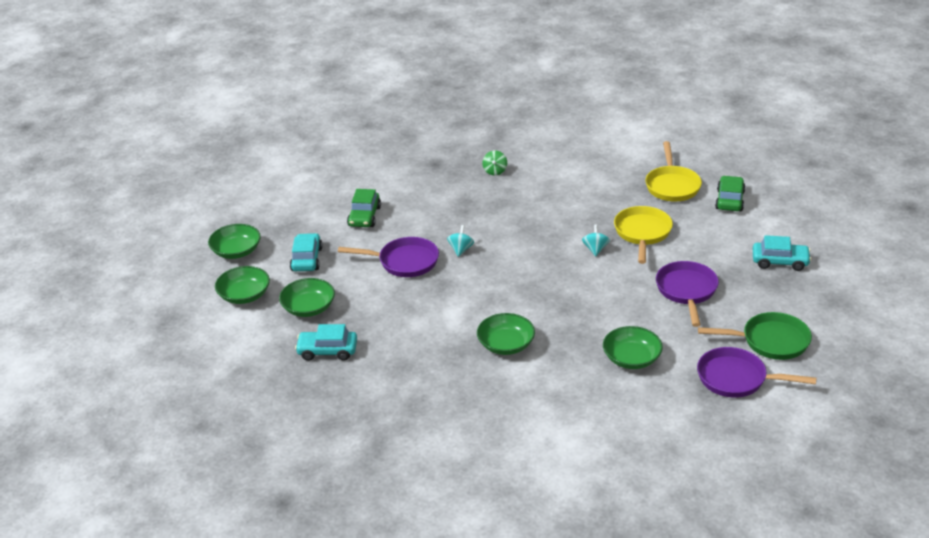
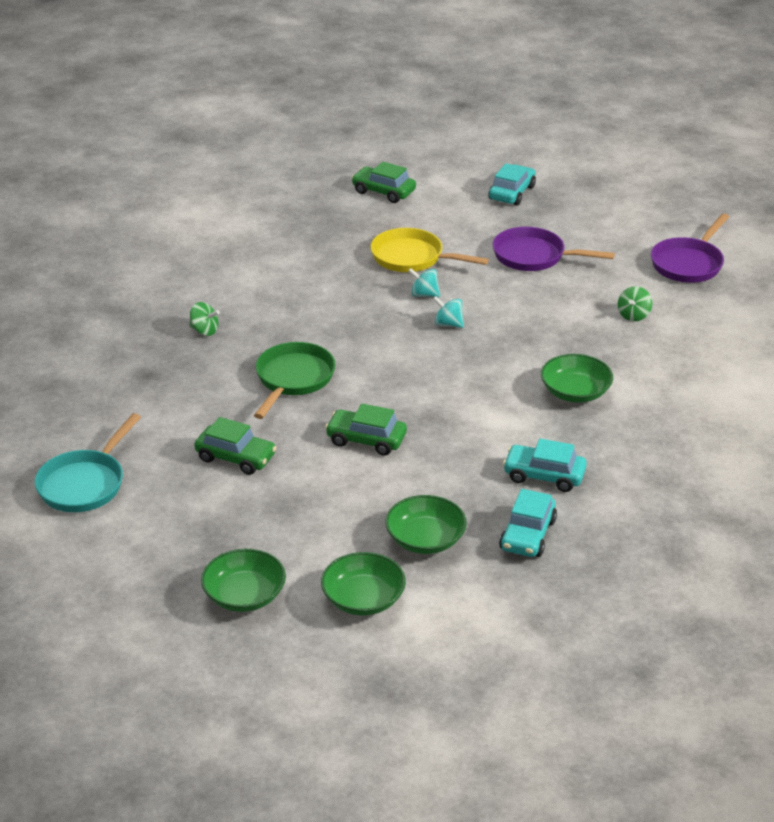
camera: 75 degrees left, 0 degrees up
(307, 259) = (308, 526): turquoise car -> turquoise car (544, 475)
(319, 172) = (85, 484): none -> turquoise pan
(404, 262) = (366, 440): purple pan -> green car
(461, 249) = (366, 390): turquoise spinning top -> turquoise spinning top (448, 324)
(631, 358) = (633, 315): green bowl -> green spinning top
(672, 186) = (330, 218): yellow pan -> none
(770, 341) = (638, 231): green pan -> green pan (293, 379)

